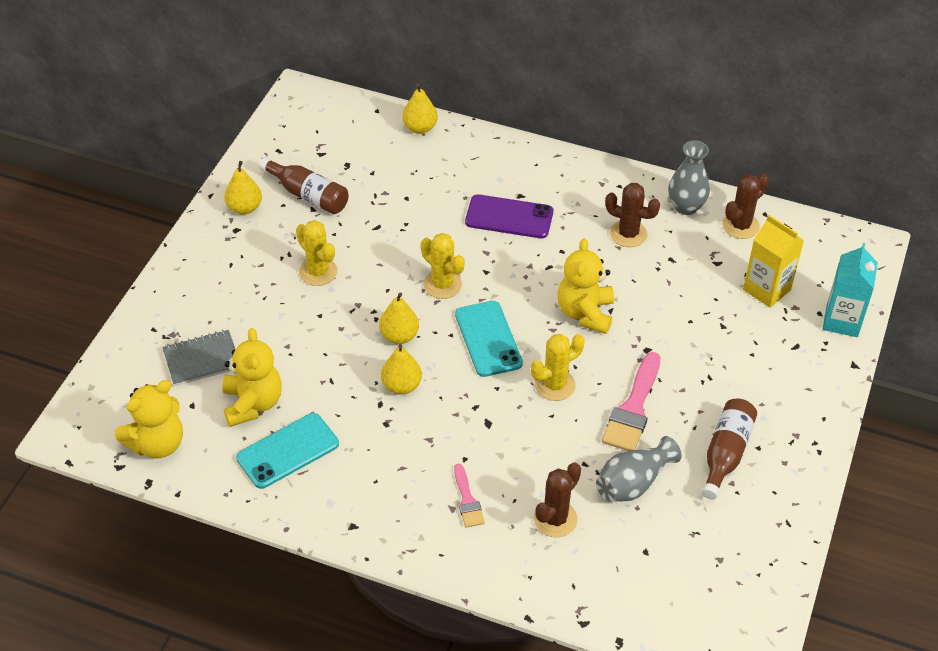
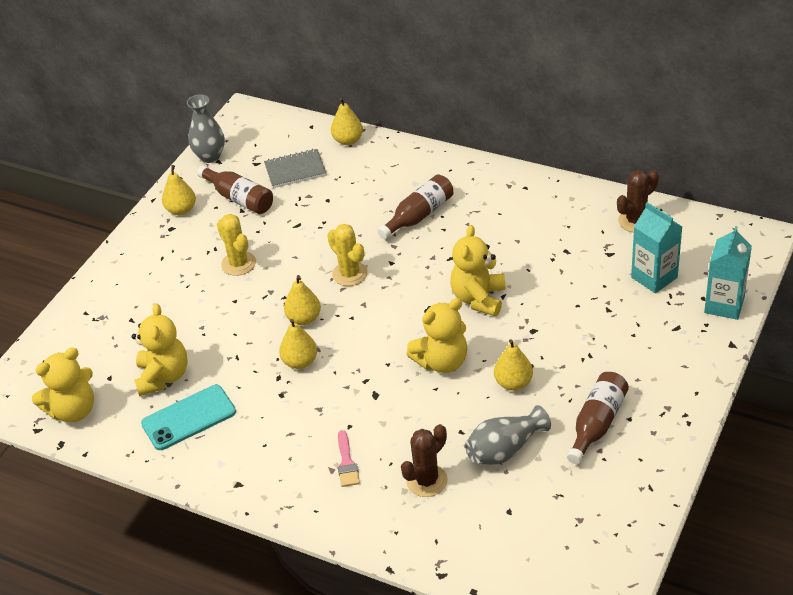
camera: 10 degrees right, 5 degrees down
(202, 359) = (124, 338): grey notebook -> grey notebook (295, 170)
(488, 339) = (385, 321): turquoise phone -> none
(509, 217) = (419, 215): purple phone -> brown bottle
(555, 385) = (442, 361): yellow cactus -> yellow teddy bear
(628, 234) = (528, 229): brown cactus -> none
(633, 409) = (513, 383): pink brush -> yellow pear
(685, 207) = (585, 205): grey vase -> grey vase (210, 156)
(766, 290) = (654, 277): yellow carton -> turquoise carton

